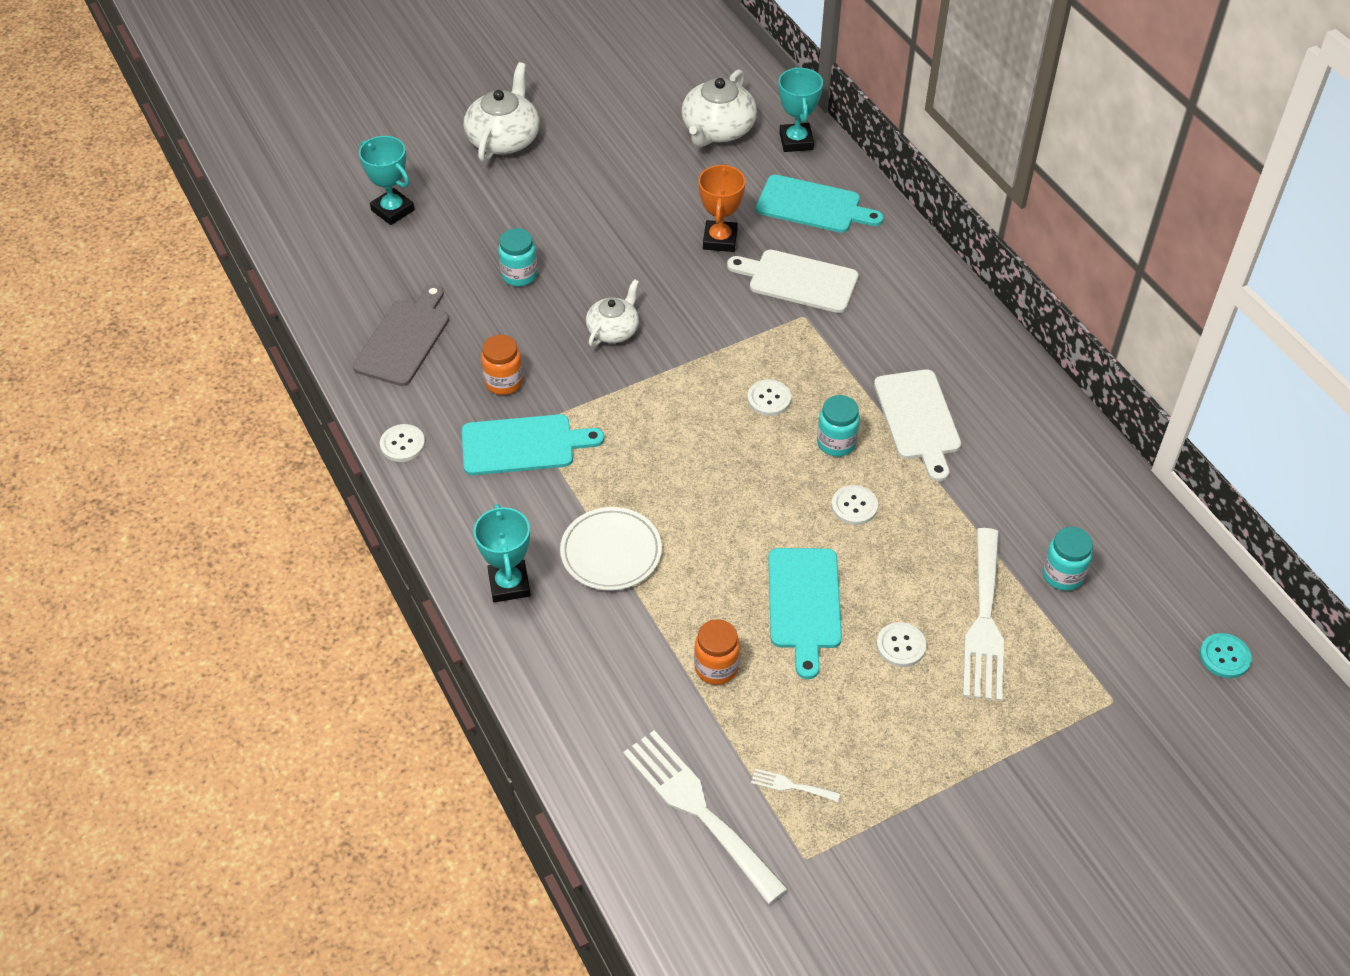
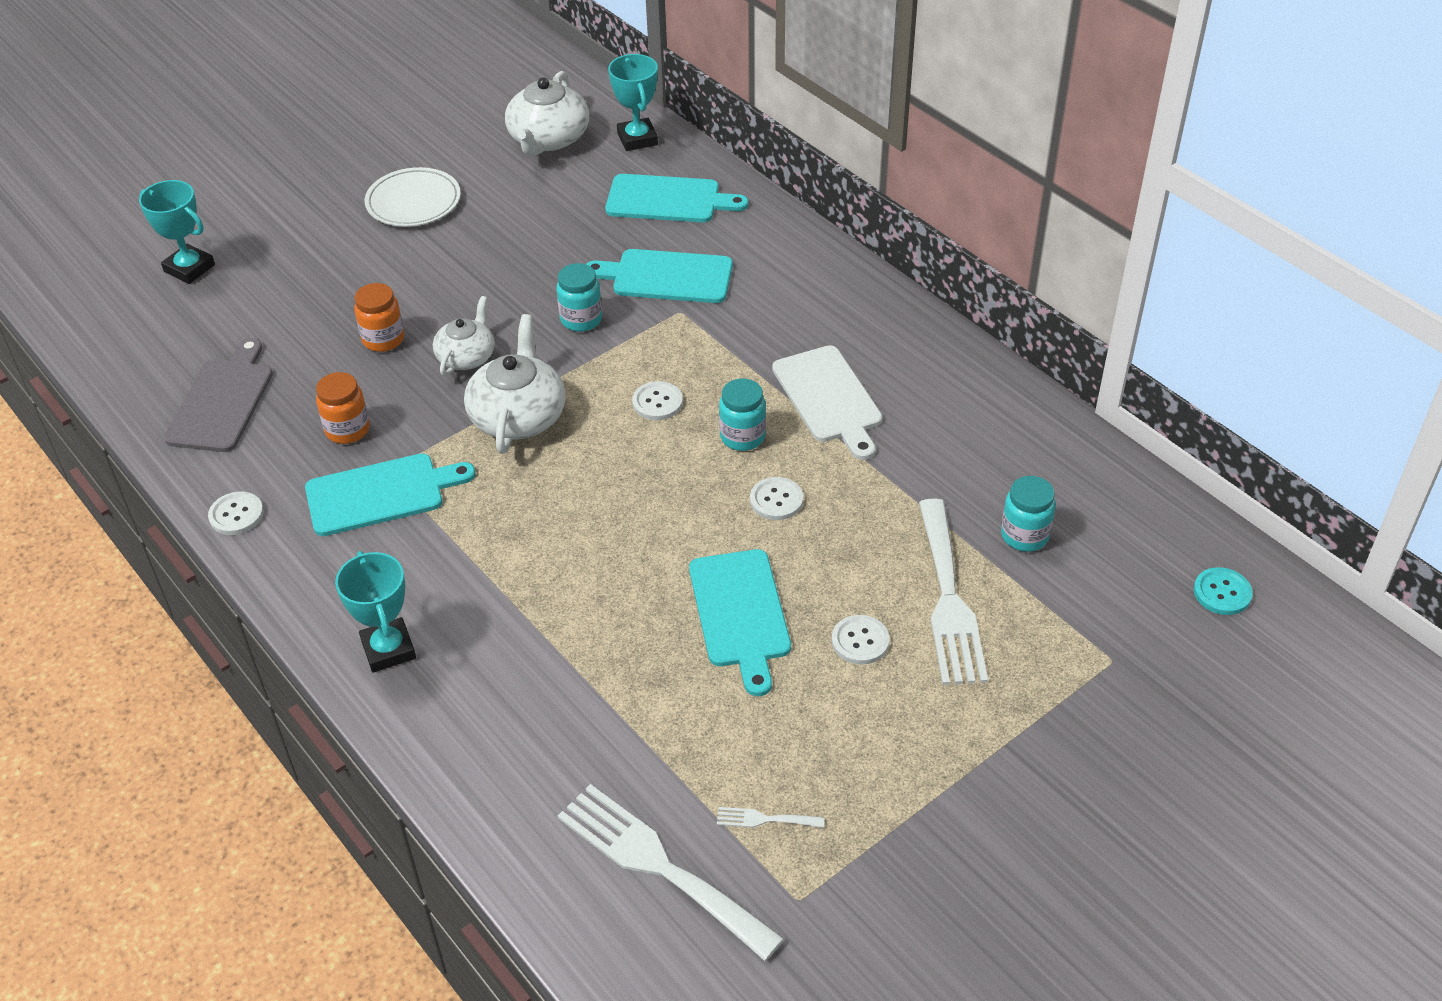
camera: 10 degrees left, 5 degrees down
(504, 138) = (308, 178): white teapot -> white teapot (518, 415)
(519, 275) = (348, 315): turquoise jar -> turquoise jar (581, 319)
(611, 552) = (504, 594): white plate -> white plate (413, 202)
(716, 667) = (651, 701): orange jar -> orange jar (383, 339)
(720, 240) = (571, 248): orange trophy -> none
(798, 281) = (667, 277): white cutting board -> turquoise cutting board

